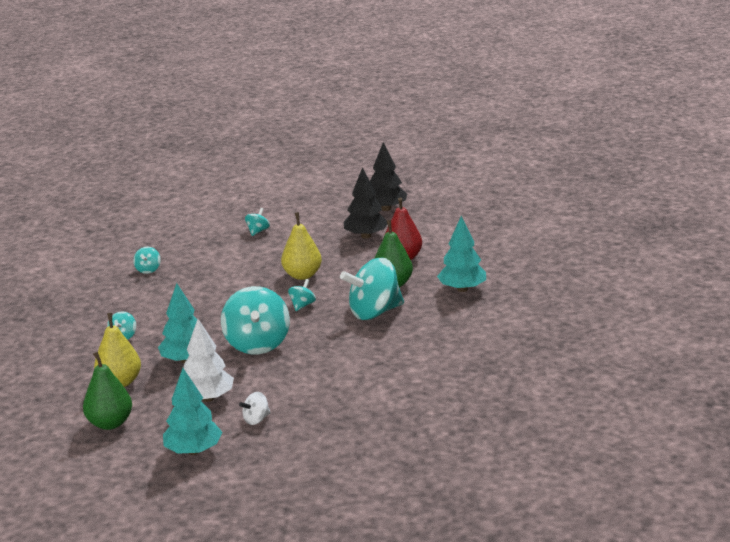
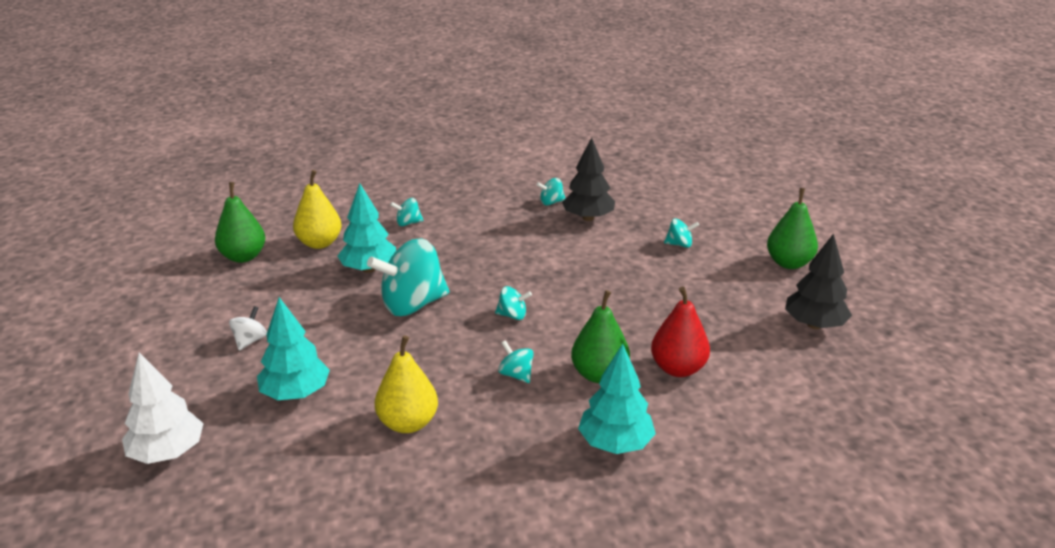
camera: 70 degrees right, 5 degrees up
(193, 451) = (190, 315): turquoise tree -> turquoise tree (296, 393)
(207, 398) = (293, 299): white tree -> white tree (168, 452)
(256, 419) = (250, 341): white spinning top -> white spinning top turned 75 degrees clockwise
(302, 275) = (587, 299): yellow pear -> yellow pear (408, 423)
(312, 201) = (789, 263): none -> green pear
(366, 236) = (721, 324): black tree -> black tree (588, 218)
(374, 312) = (516, 375): turquoise spinning top -> turquoise spinning top, size x0.45

